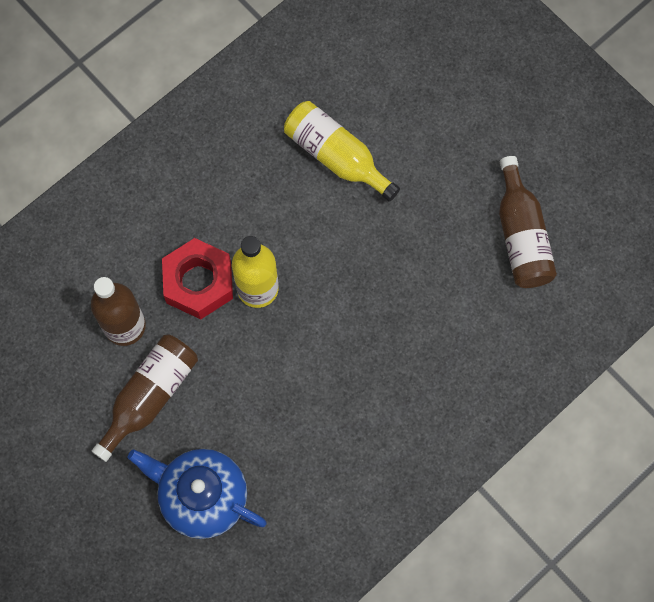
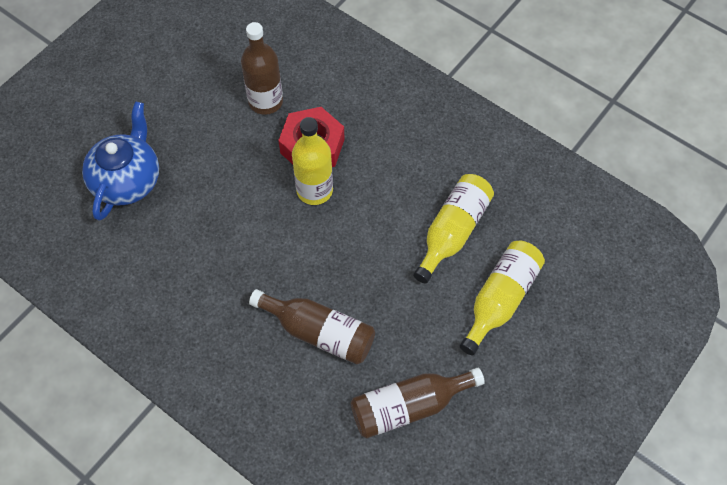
camera: 80 degrees right, 10 degrees down
(150, 396) = (208, 129): brown bottle -> brown bottle (319, 332)
(421, 127) = (500, 299): none -> yellow bottle

